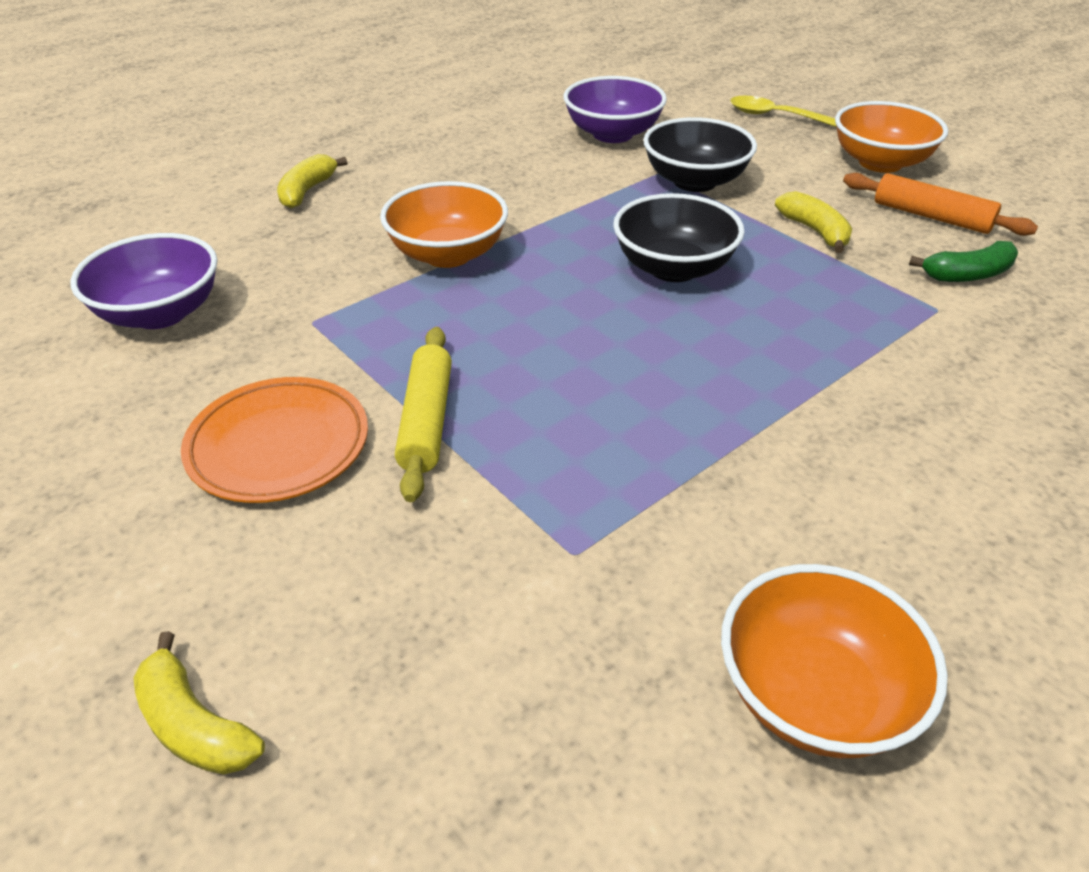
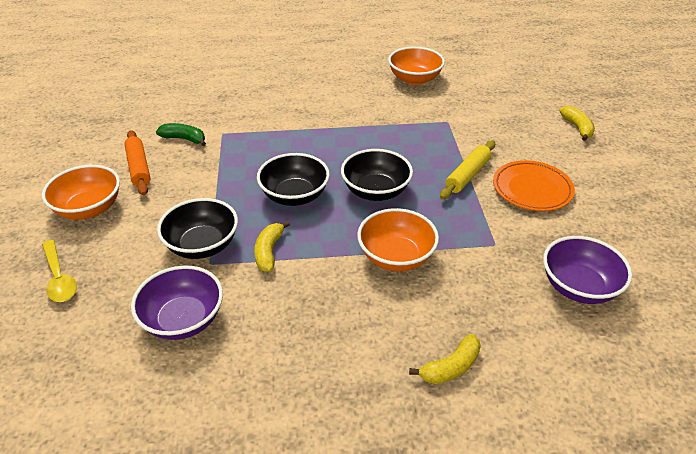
camera: 145 degrees left, 0 degrees up
(564, 323) = (375, 191): none -> black bowl
(815, 231) = (202, 185): yellow banana -> yellow banana (269, 251)

